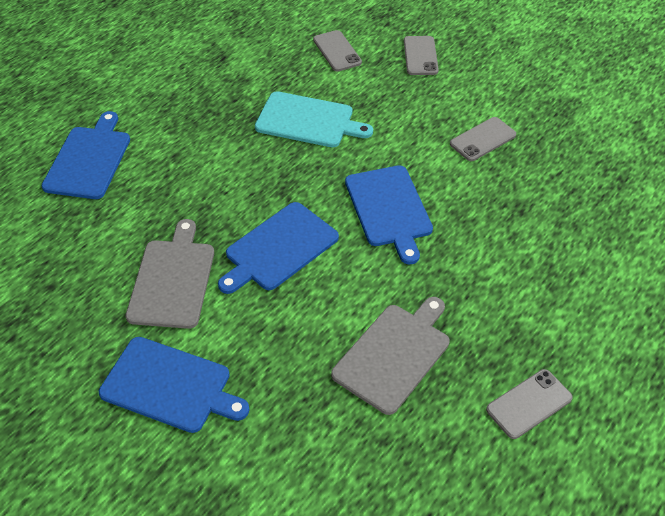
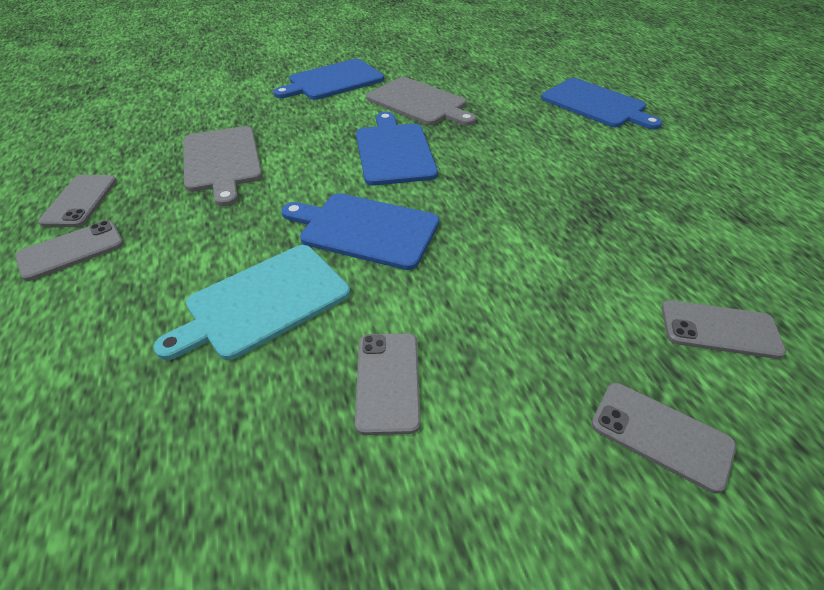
camera: 125 degrees right, 5 degrees down
(308, 120) = (563, 235): turquoise cutting board -> turquoise cutting board (263, 302)
(565, 349) = (71, 250): none -> grey phone

